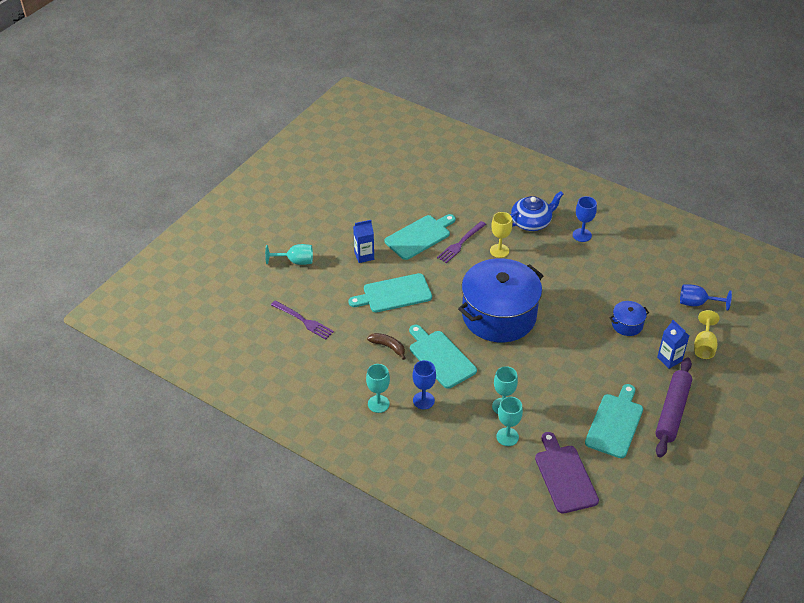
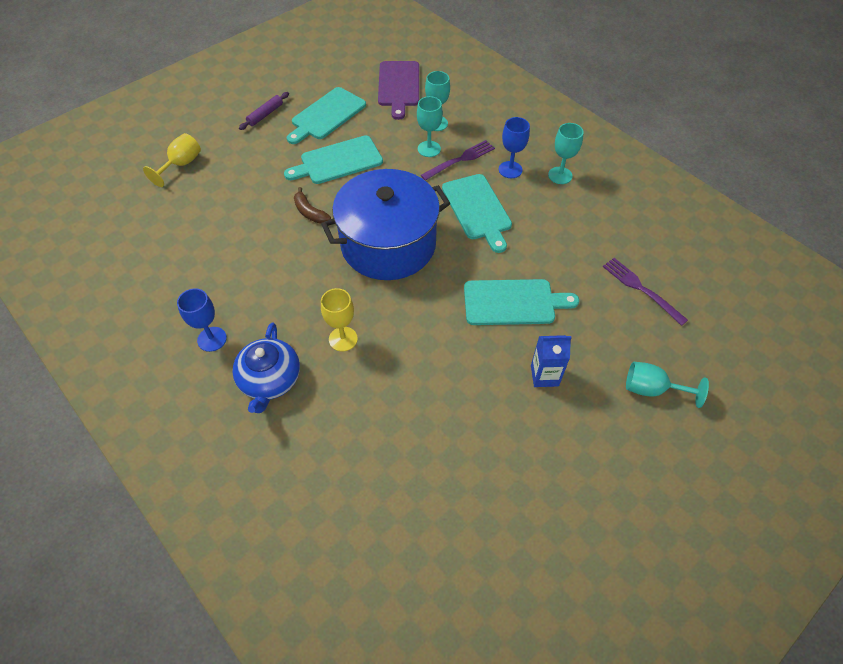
camera: 165 degrees left, 10 degrees up
(388, 347) = (536, 233): brown banana -> brown banana (310, 212)
(419, 236) = (451, 393): turquoise cutting board -> turquoise cutting board (338, 161)
(460, 244) = (394, 365): purple fork -> purple fork (460, 159)
(531, 222) = (270, 380): blue teapot -> blue teapot turned 75 degrees counterclockwise
(627, 324) = (245, 203): blue pot -> none
(669, 359) = (229, 159): blue carton -> none
(672, 411) = (265, 114): purple rolling pin -> purple rolling pin, size x0.52
(697, 303) = (145, 211): blue goblet -> none

